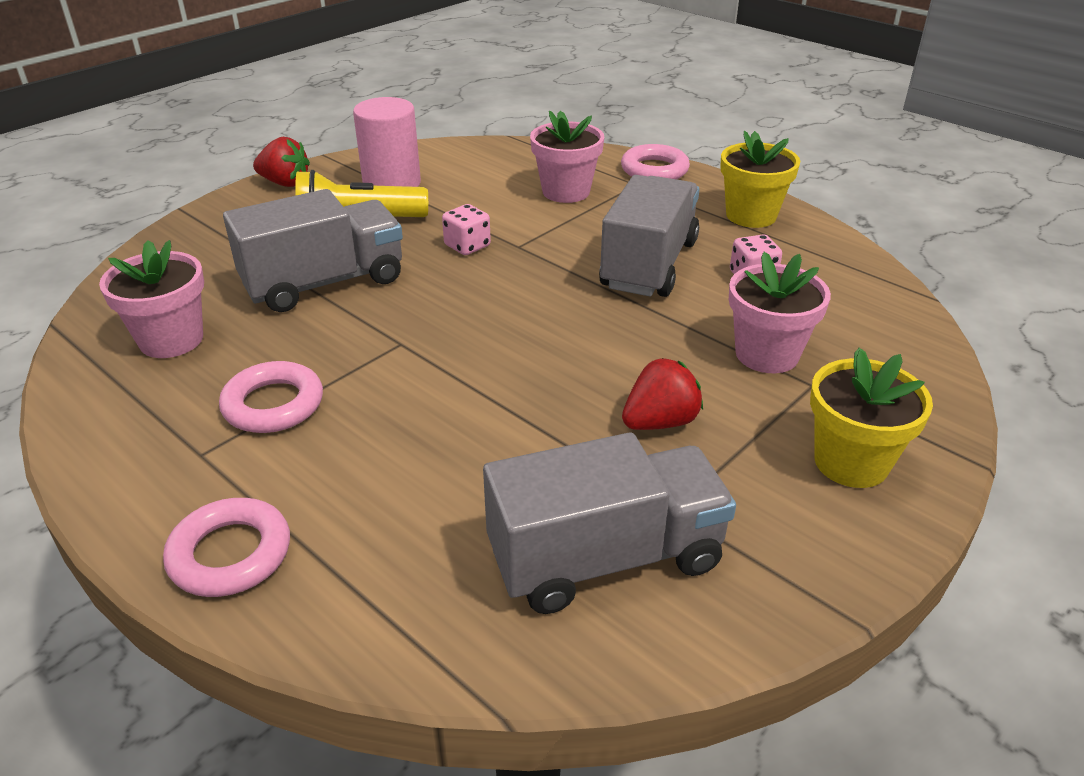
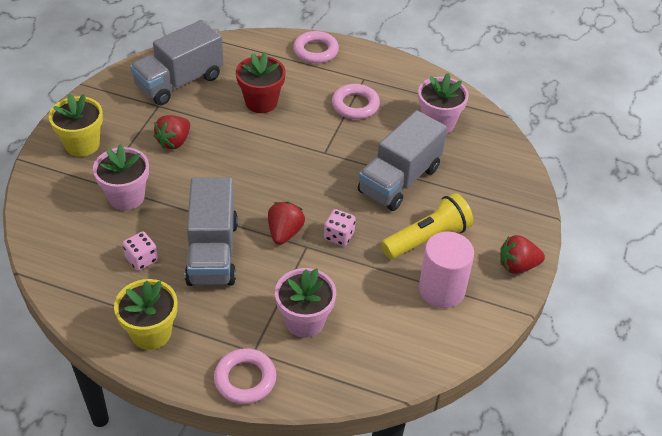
camera: 155 degrees right, 10 degrees up
(447, 457) = (261, 102): none -> red flower pot
(538, 263) = (284, 233): none -> red strawberry

